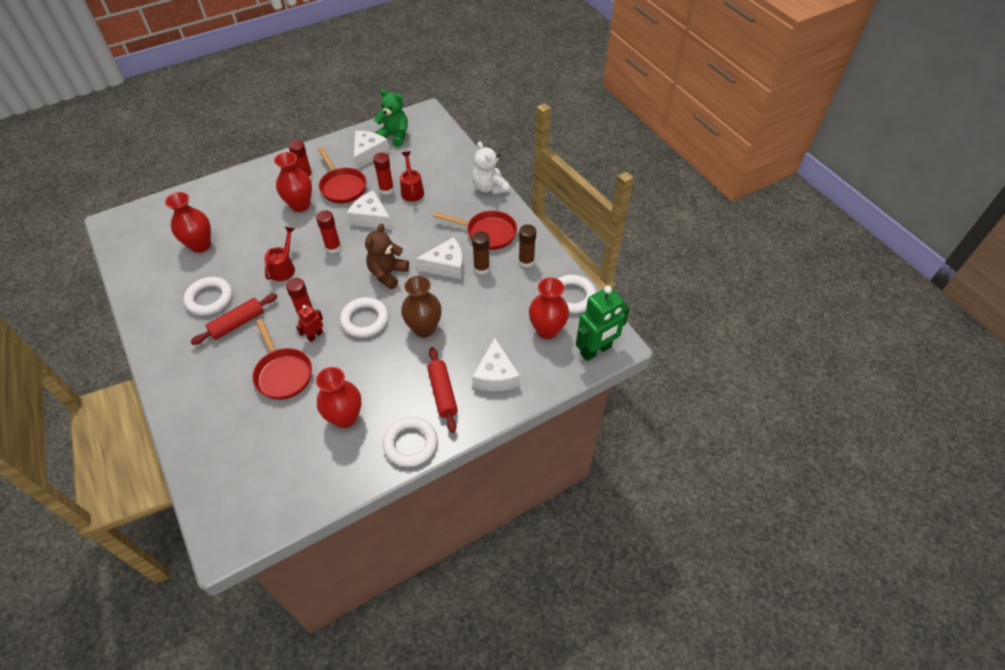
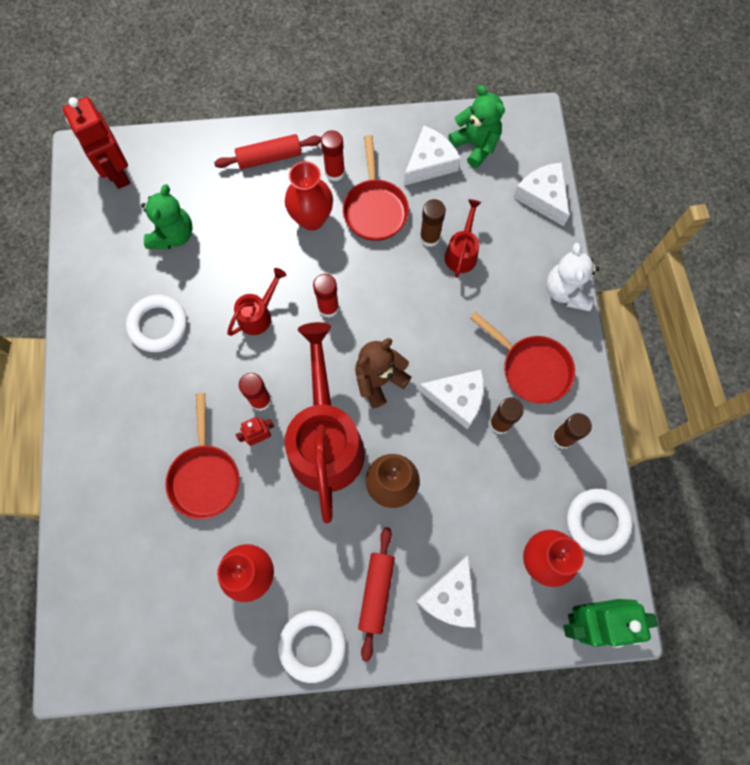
camera: 25 degrees right, 20 degrees up
(143, 225) = (117, 172): none -> red robot
(200, 245) = (173, 235): red vase -> green teddy bear
(237, 323) = (178, 378): red rolling pin -> red rolling pin (269, 157)
(365, 320) = (326, 440): white ring -> red watering can
(371, 218) = (392, 278): white cheese -> white cheese (543, 197)
(386, 189) = (429, 237): red glue stick -> brown glue stick

